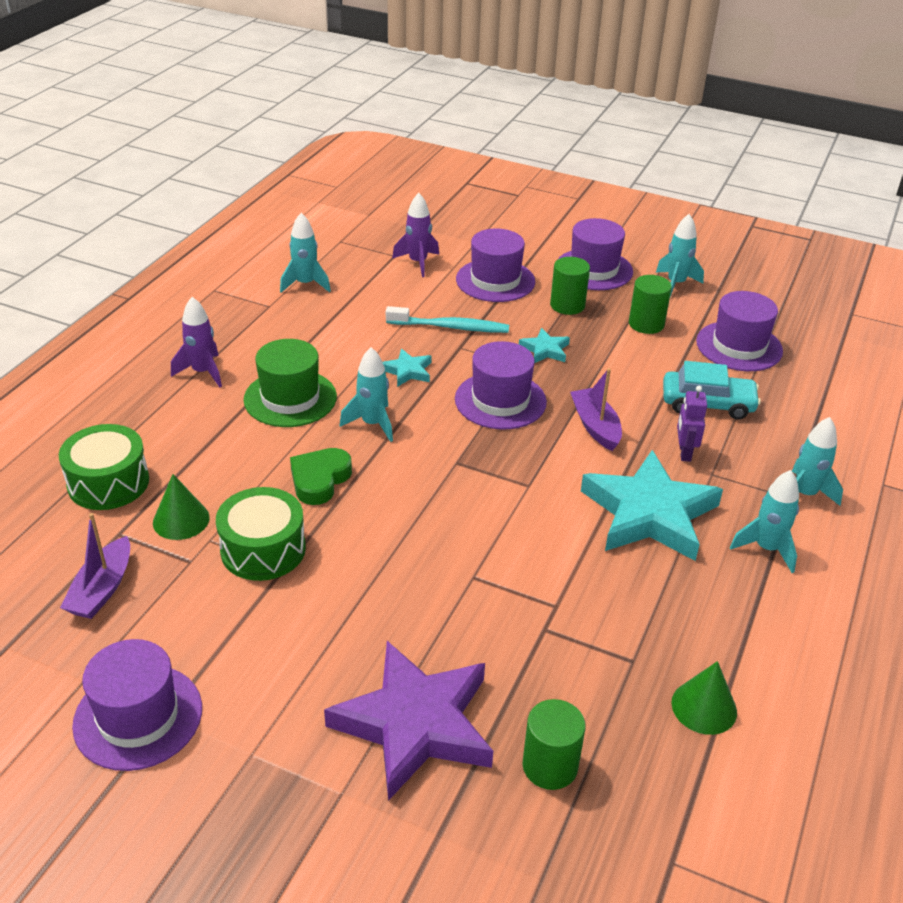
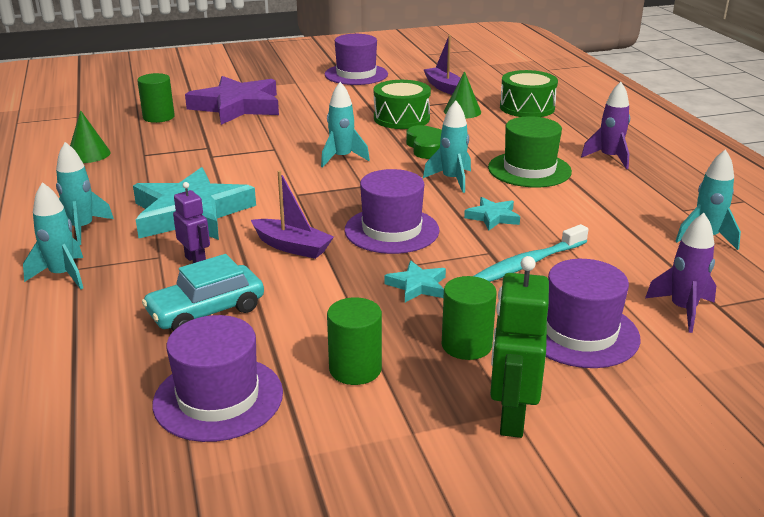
camera: 140 degrees right, 10 degrees down
(593, 269) = (511, 416): purple hat -> green robot
(676, 284) = (385, 458): turquoise rocket -> turquoise rocket (342, 158)

